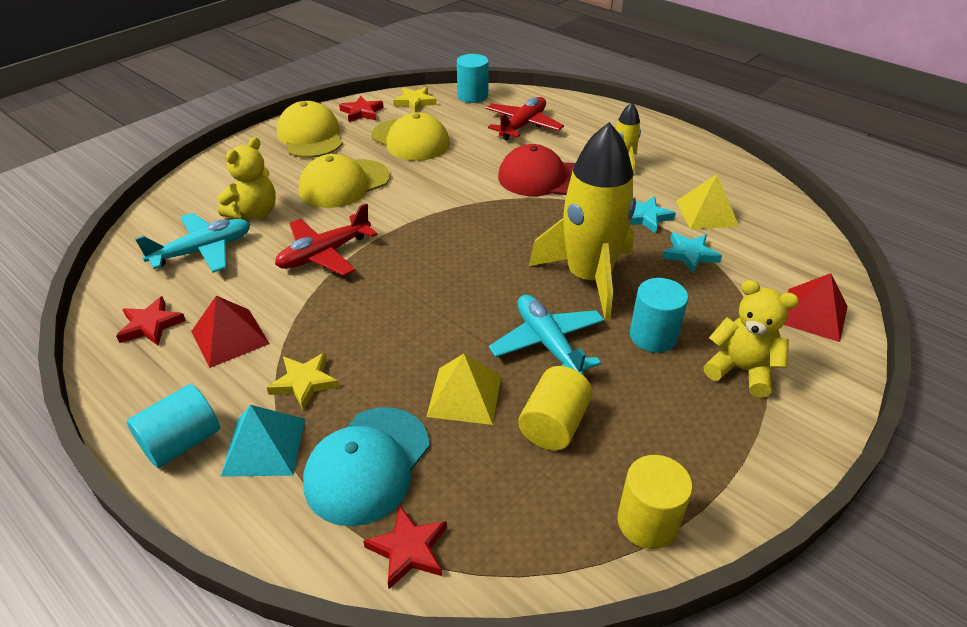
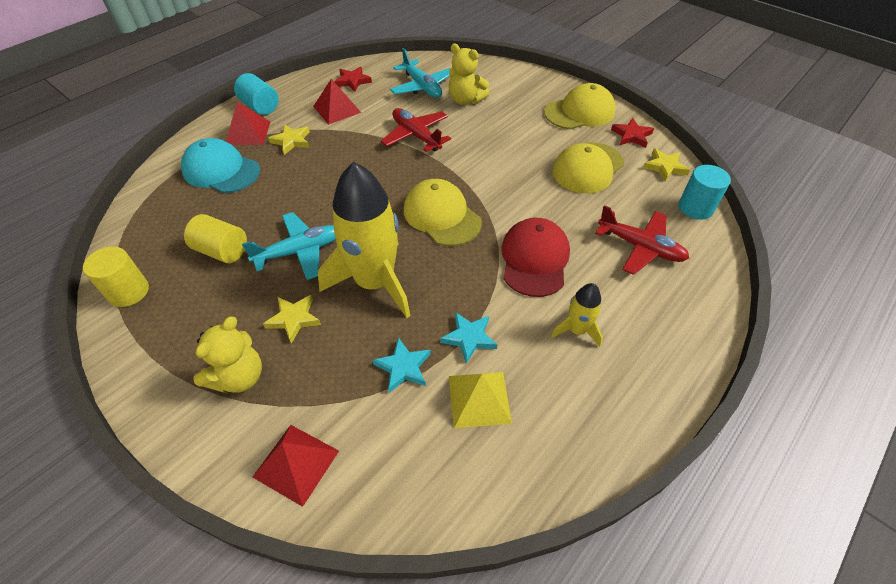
camera: 90 degrees right, 10 degrees up
(264, 446) = (248, 133): turquoise pyramid -> red pyramid
(344, 184) = (508, 136): yellow cap -> yellow cap (441, 216)
(408, 549) = (160, 189): red star -> none
(464, 395) = (261, 208): yellow pyramid -> none
(653, 336) = (294, 319): turquoise cylinder -> yellow star

